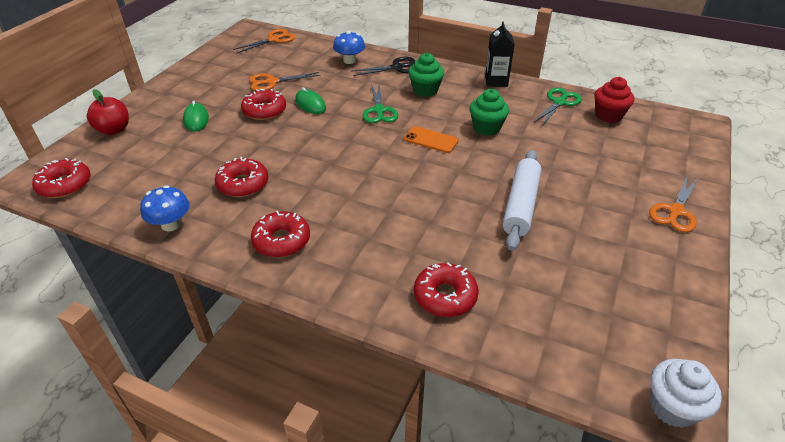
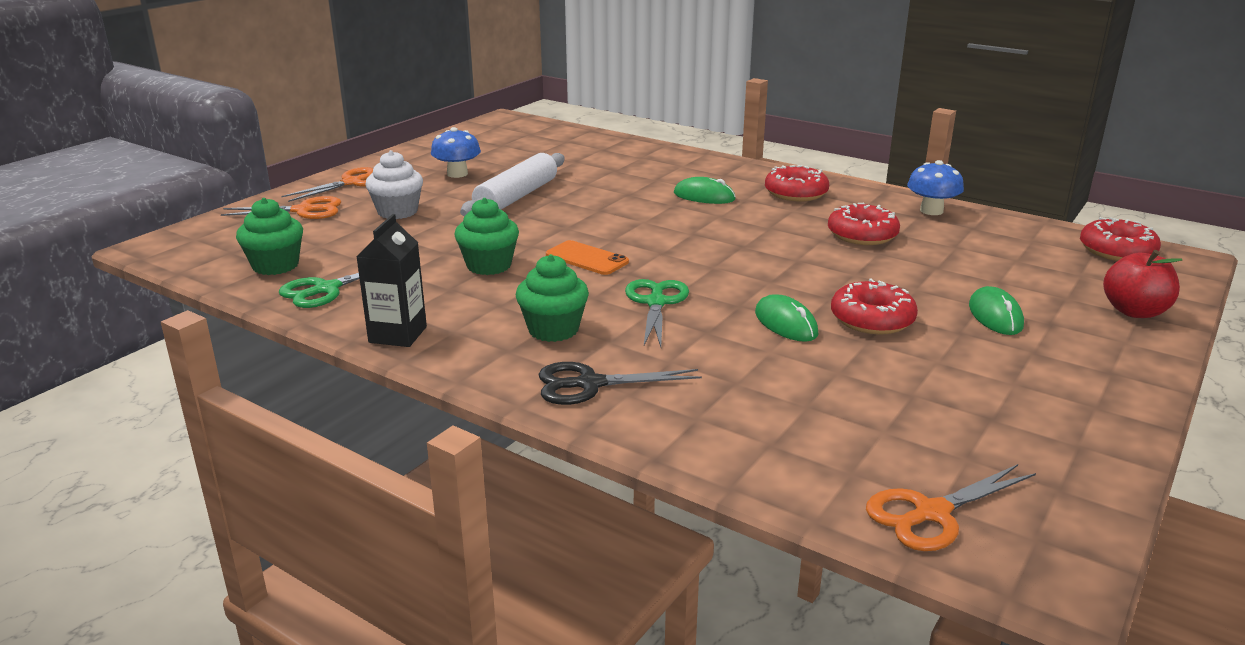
camera: 170 degrees left, 15 degrees down
(272, 82) = (881, 375): orange scissors -> orange scissors (303, 210)
(349, 60) = (700, 414): blue mushroom -> blue mushroom (457, 174)
(364, 225) = (704, 196): none -> green mouse
(445, 296) = (636, 159): red donut -> none
(608, 115) = (275, 266): red cupcake -> green cupcake
(672, 407) = (505, 119): white cupcake -> white cupcake (397, 212)

